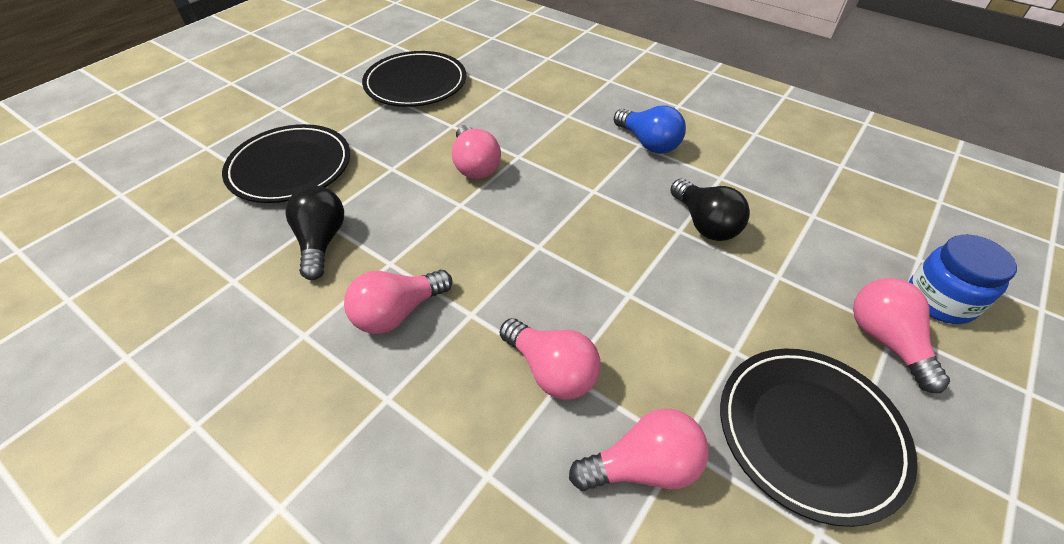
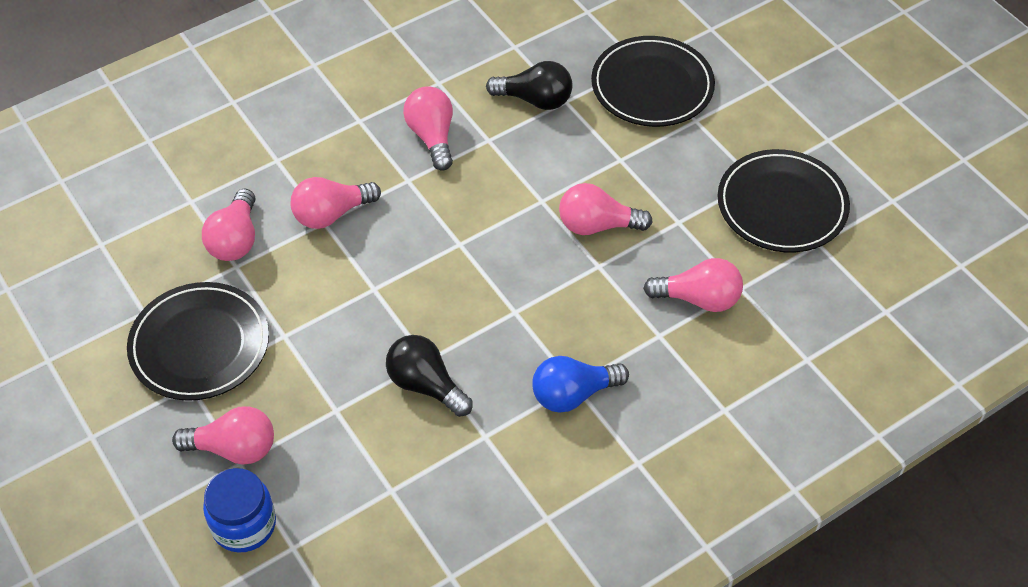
camera: 110 degrees right, 5 degrees up
(523, 104) = (698, 299): none -> pink light bulb
(704, 224) = (426, 385): black light bulb -> black light bulb turned 45 degrees clockwise

